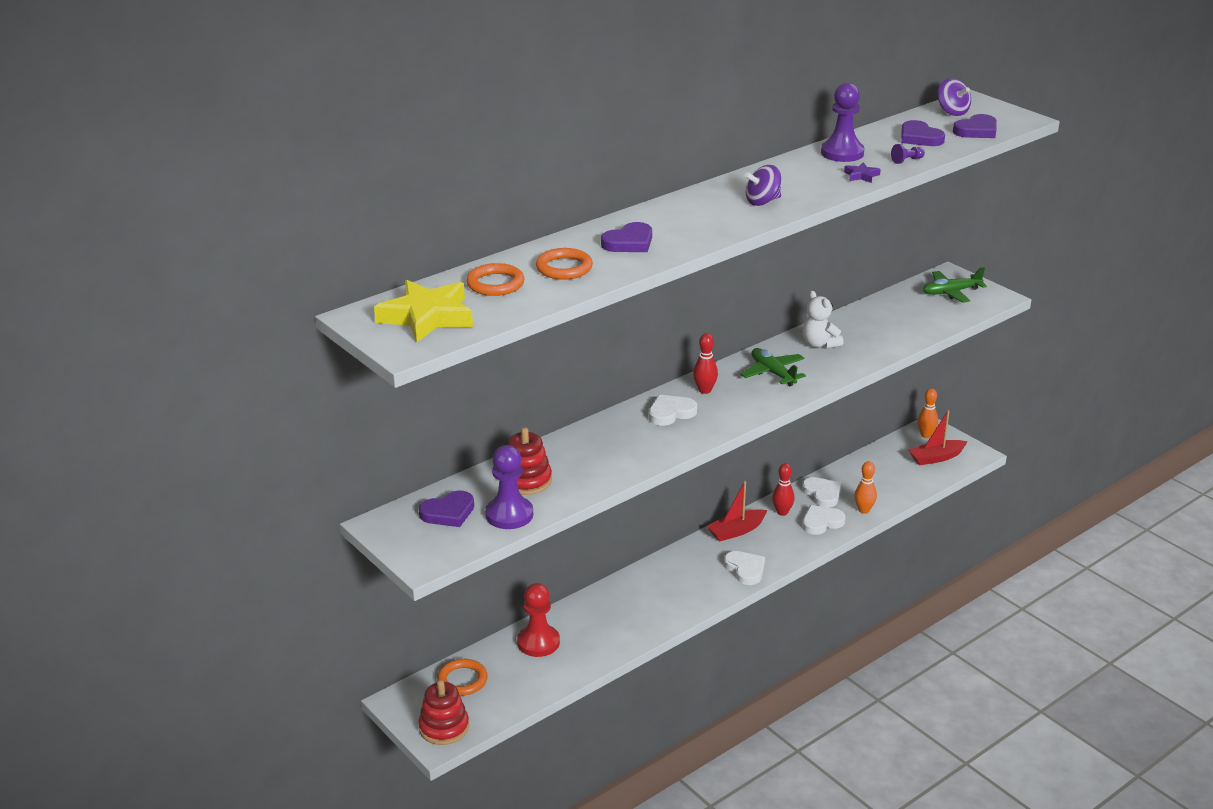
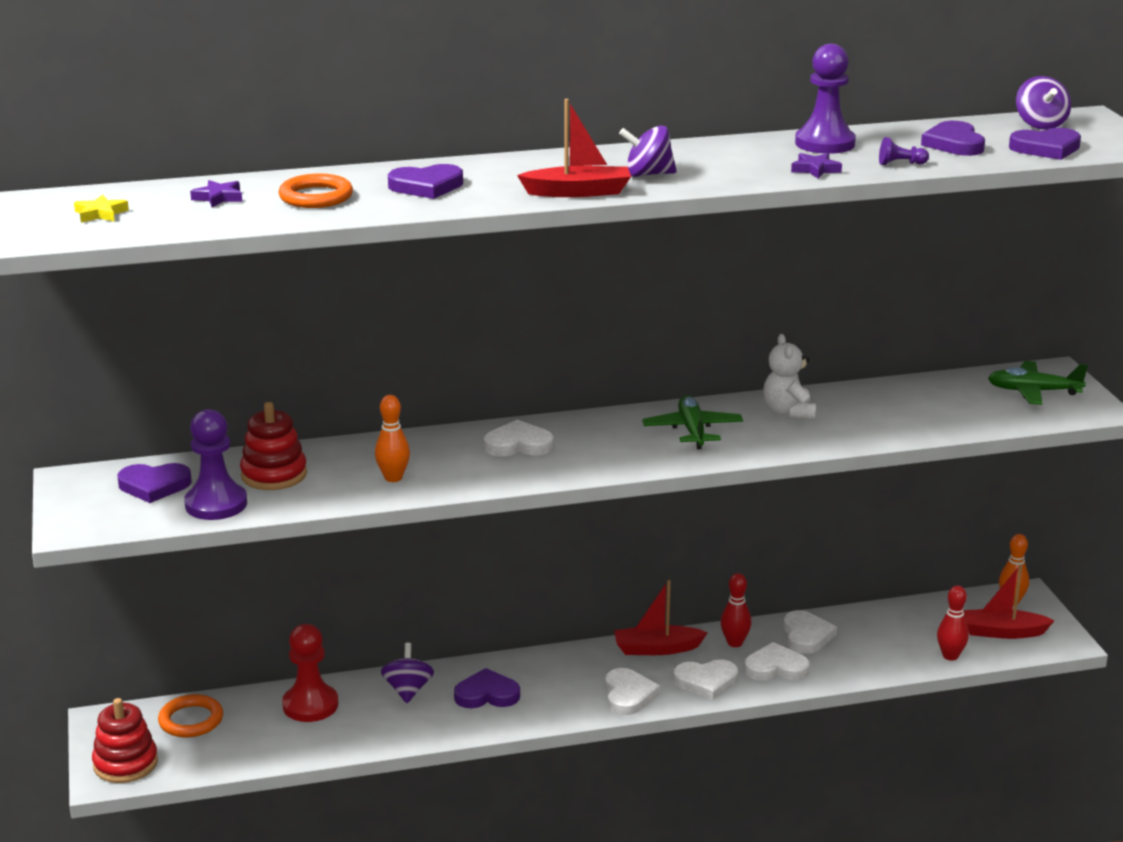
camera: 25 degrees right, 5 degrees down
(427, 317) = (100, 214): yellow star -> yellow star, size x0.43
(495, 284) = (218, 198): orange ring -> purple star
(597, 611) = (408, 690): none -> purple spinning top
(652, 597) = (487, 694): none -> purple heart
(704, 390) = (586, 430): red bowling pin -> red bowling pin (950, 656)
(736, 226) = (578, 192): none -> red boat
(786, 545) = (706, 682): none -> white heart
(864, 510) = (845, 668): orange bowling pin -> orange bowling pin (393, 478)

